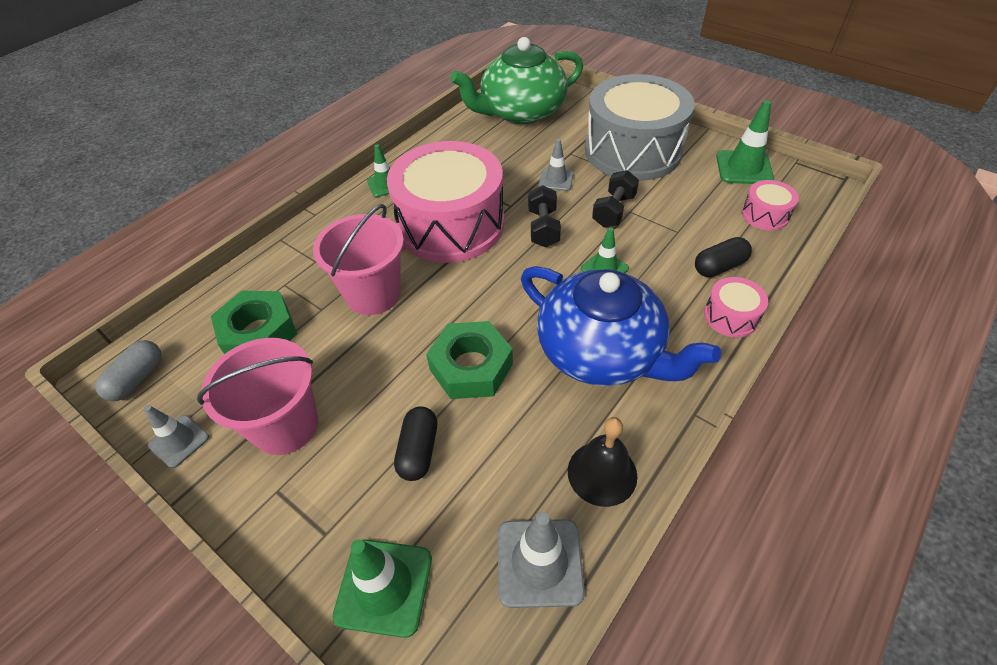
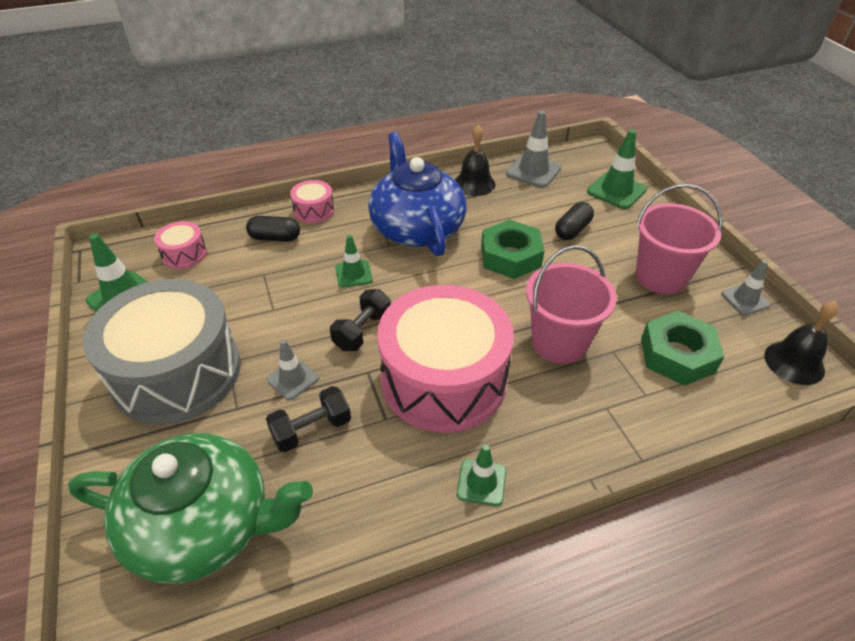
camera: 150 degrees left, 5 degrees down
(137, 379) = (794, 362): grey capsule -> black bell
(613, 211) = (285, 316): black dumbbell -> black dumbbell (311, 429)

